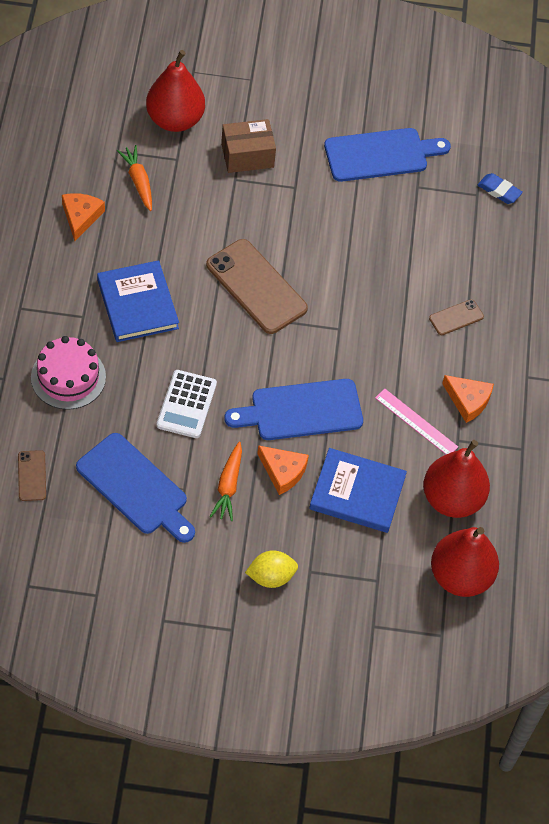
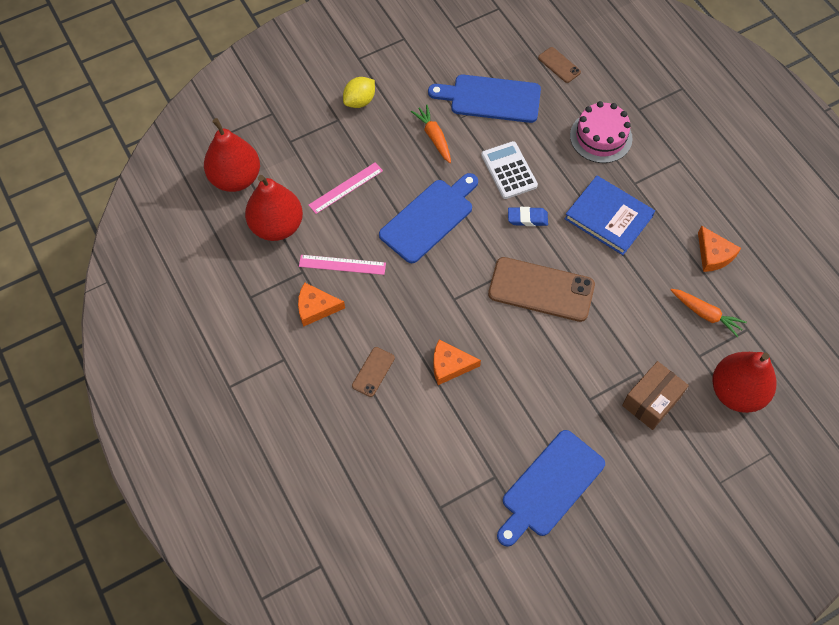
camera: 150 degrees right, 5 degrees up
(283, 472) = (406, 169): orange cheese -> orange cheese (450, 365)
(357, 493) = (345, 188): blue book -> pink ruler
(499, 191) = (424, 526): blue eraser -> blue eraser (527, 218)

